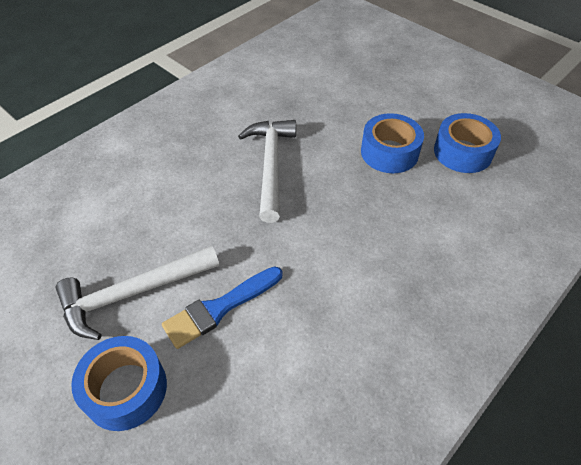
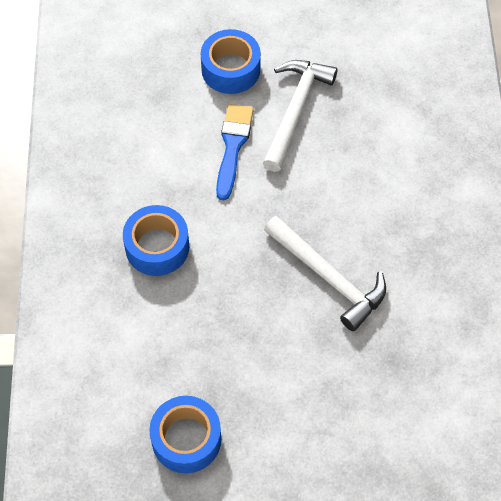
camera: 135 degrees right, 10 degrees up
(389, 152) = (249, 380): blue tape -> blue tape (157, 247)

